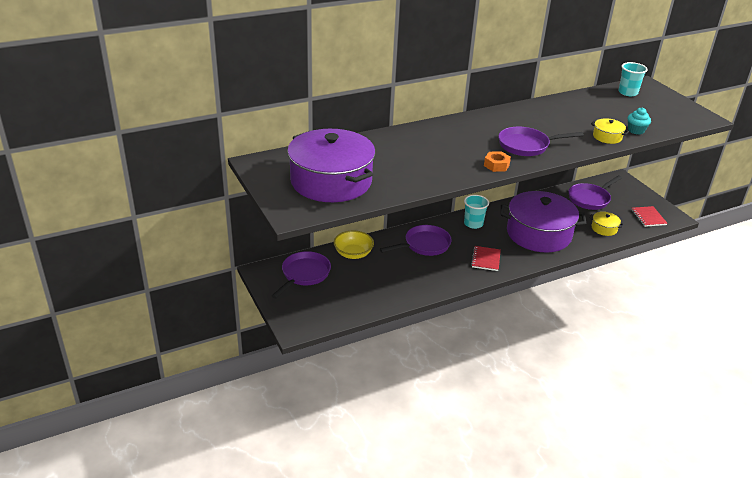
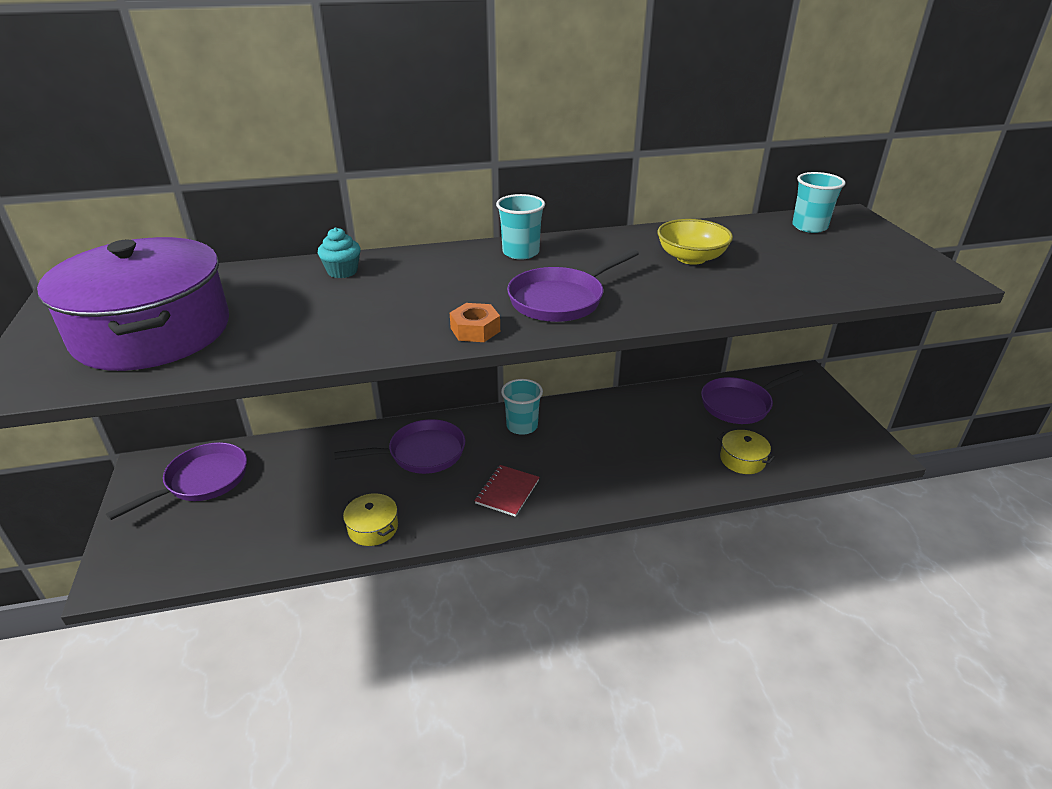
camera: 15 degrees right, 0 degrees up
(353, 253) = (302, 454): yellow bowl -> yellow bowl (691, 258)
(486, 120) = (520, 252): none -> turquoise cup
(527, 146) = (561, 300): purple pan -> purple pan turned 45 degrees counterclockwise
(538, 234) = (622, 456): purple pot -> none
(607, 137) = (727, 296): yellow pot -> yellow pot (373, 528)
(636, 130) = (792, 289): turquoise cupcake -> turquoise cupcake (342, 271)
(648, 217) = (831, 448): red notebook -> none

